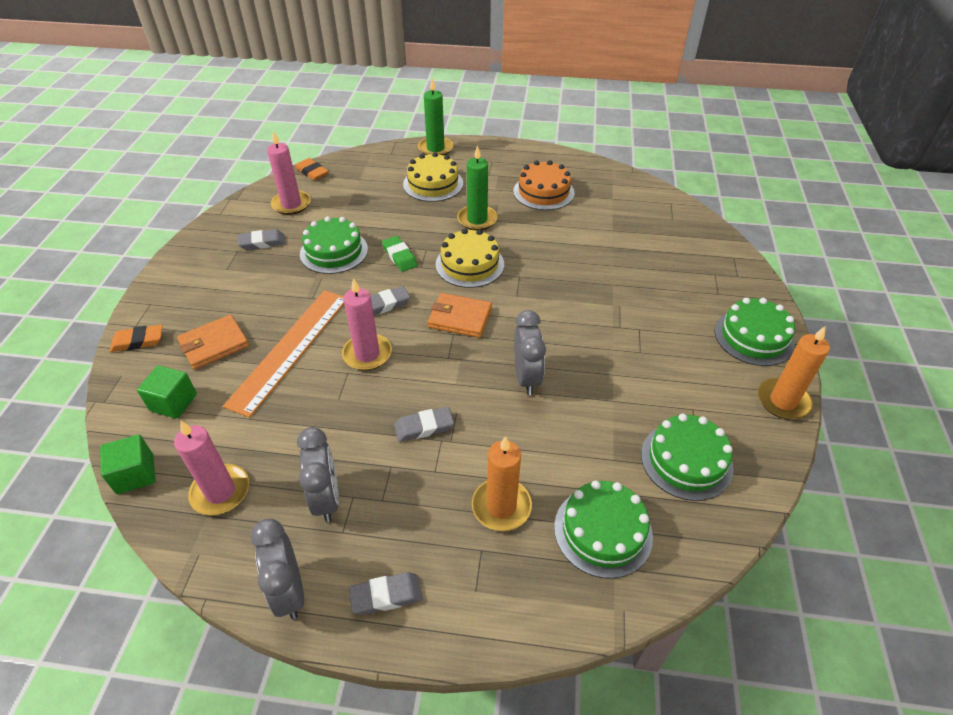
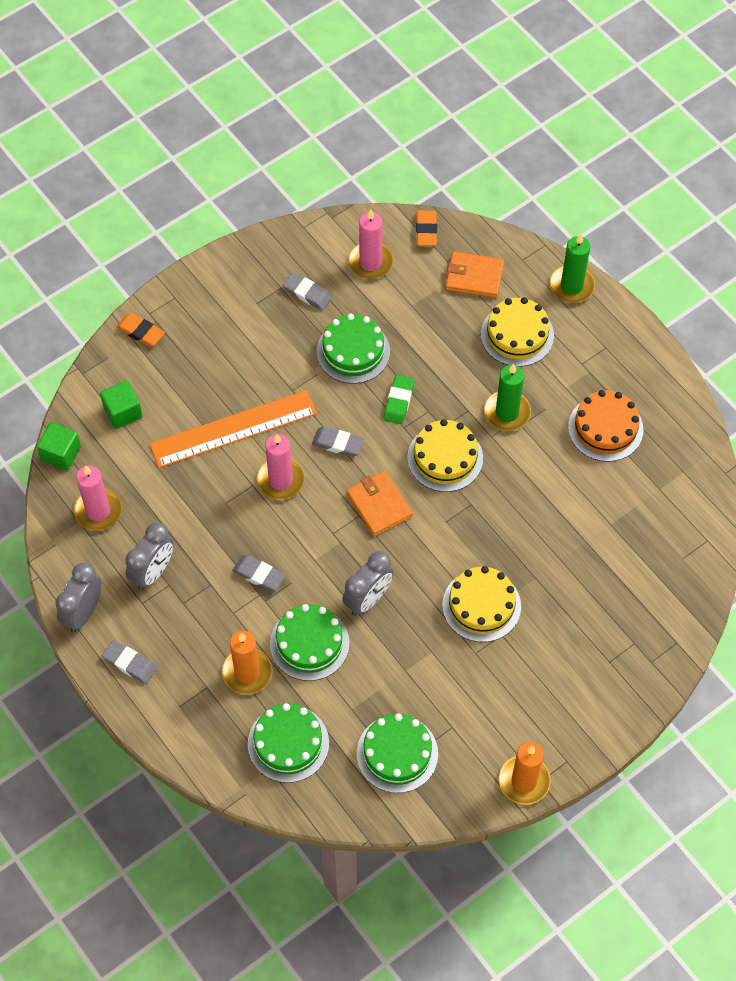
camera: 45 degrees right, 15 degrees up
(214, 344) = (187, 379): orange wallet -> orange wallet (474, 277)
(604, 323) = (481, 605): none -> yellow cake
(753, 337) = (579, 720): green cake -> green cake (309, 643)

